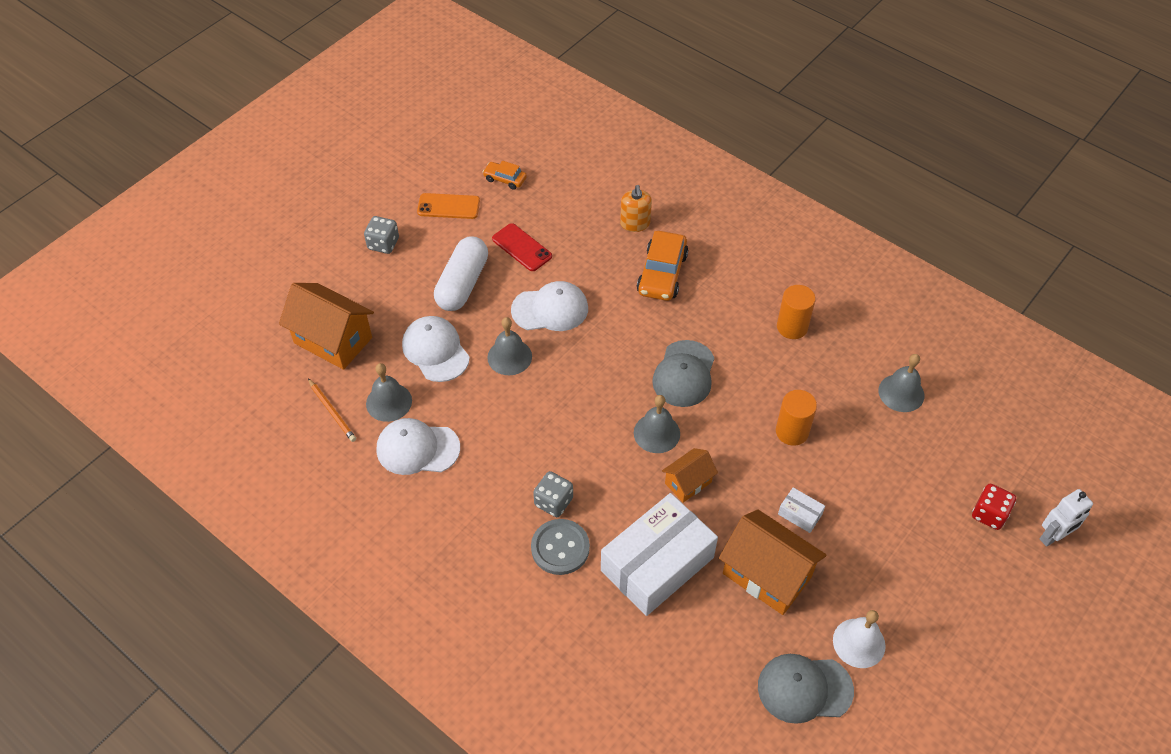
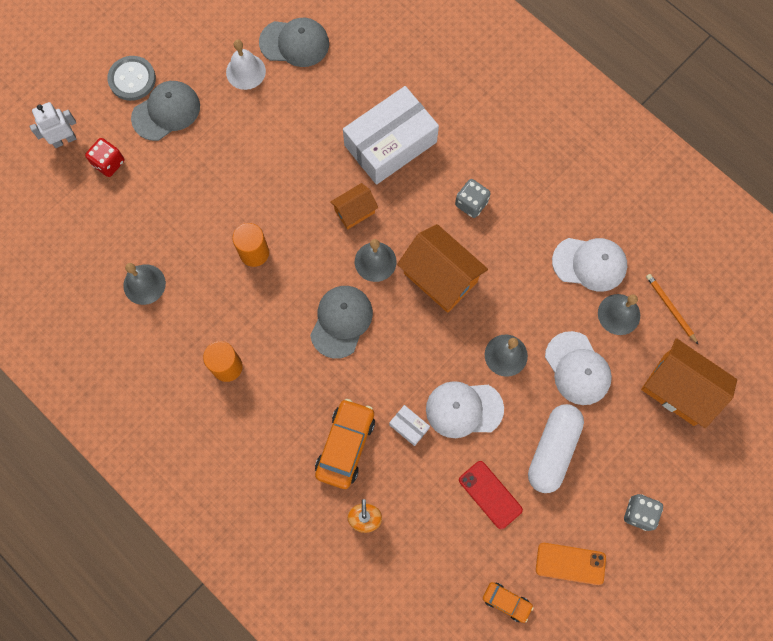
camera: 175 degrees left, 20 degrees up
(560, 548) = (468, 163): grey button -> grey button (132, 79)
(767, 575) = (304, 128): orange house -> orange house (440, 277)
(800, 514) = (266, 176): white box -> white box (409, 426)
(943, 581) = (166, 112): none -> grey cap

